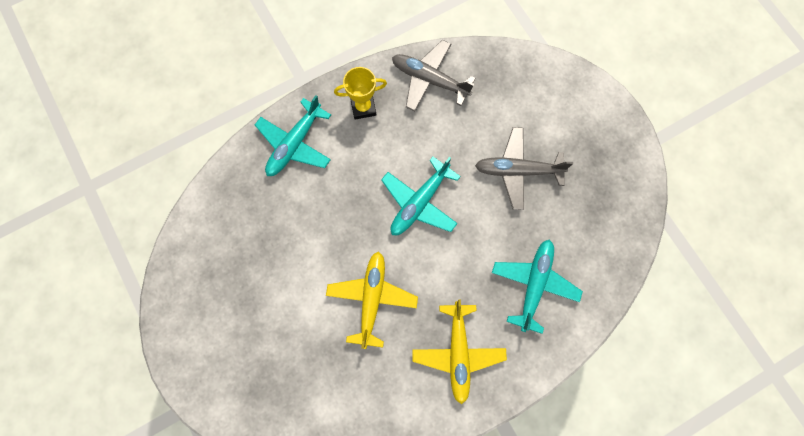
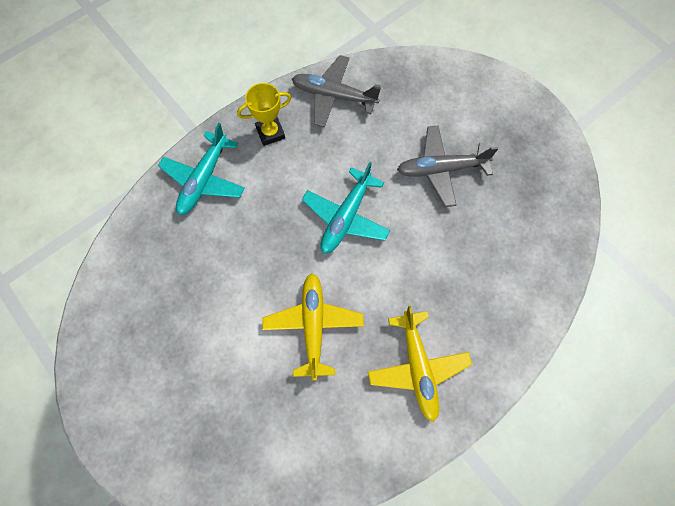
camera: 10 degrees left, 5 degrees down
(534, 284) = (483, 280): turquoise plane -> none

